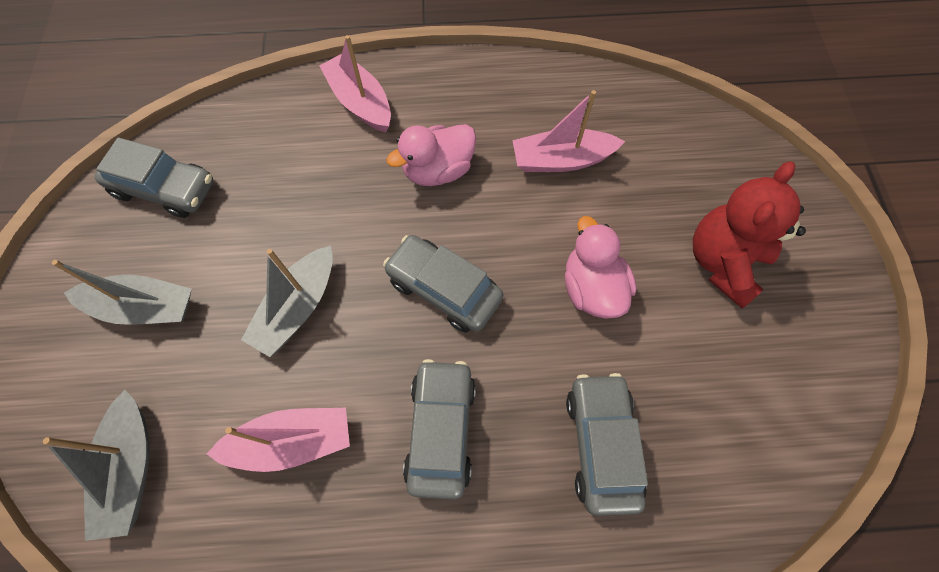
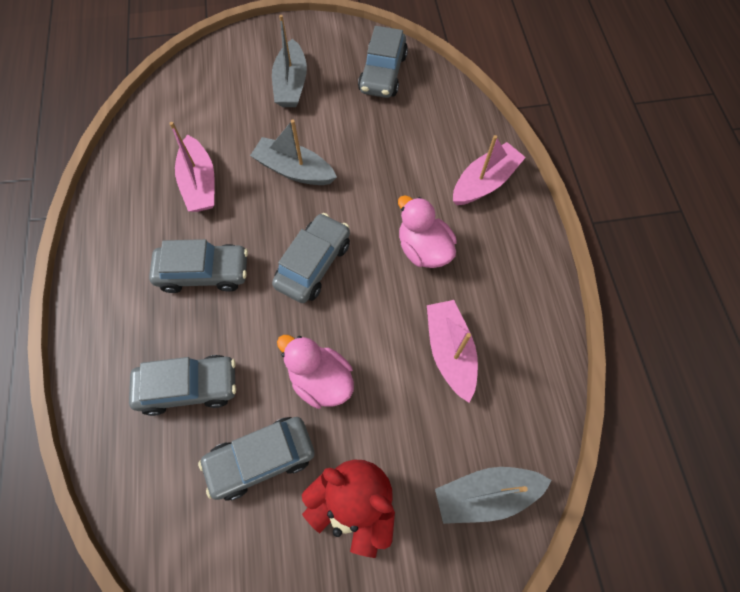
camera: 85 degrees right, 0 degrees up
(131, 468) = (187, 103): grey boat -> grey boat (486, 494)
(591, 288) = (320, 379): pink duck -> pink duck turned 120 degrees counterclockwise
(683, 355) = (261, 458): none -> grey car

